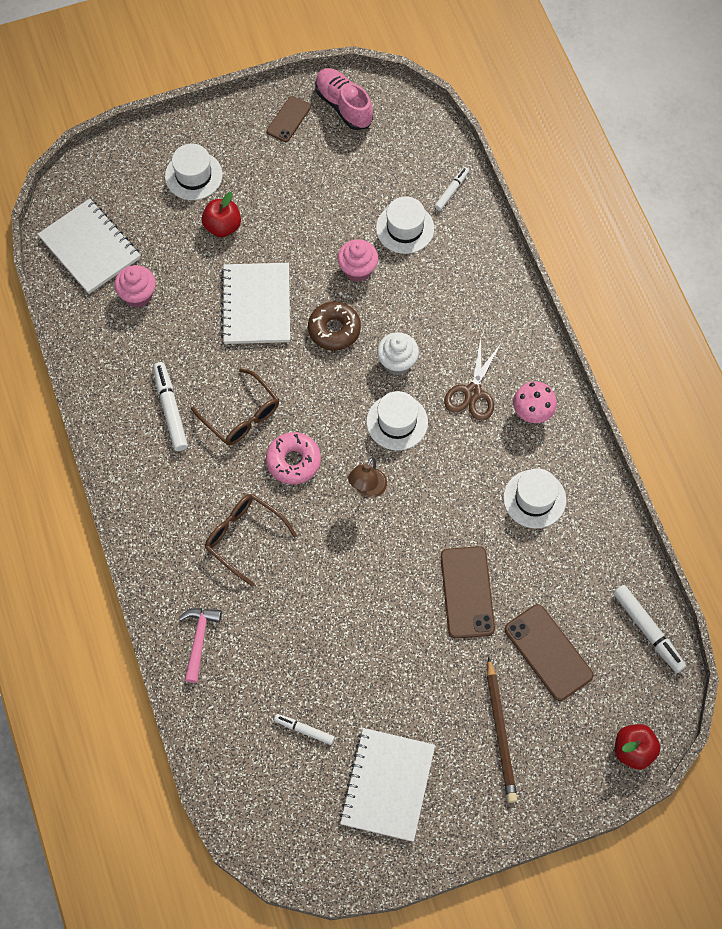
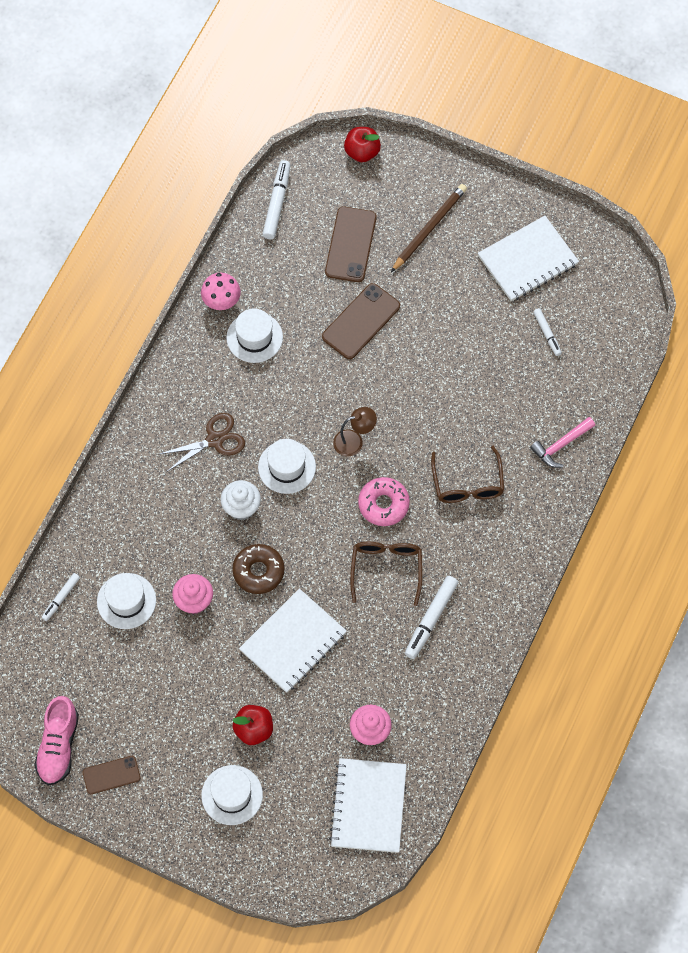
camera: 135 degrees left, 0 degrees up
(451, 191) = (61, 598): white marker -> white marker turned 45 degrees counterclockwise
(532, 413) = (192, 391): pink mushroom -> pink mushroom (221, 302)

